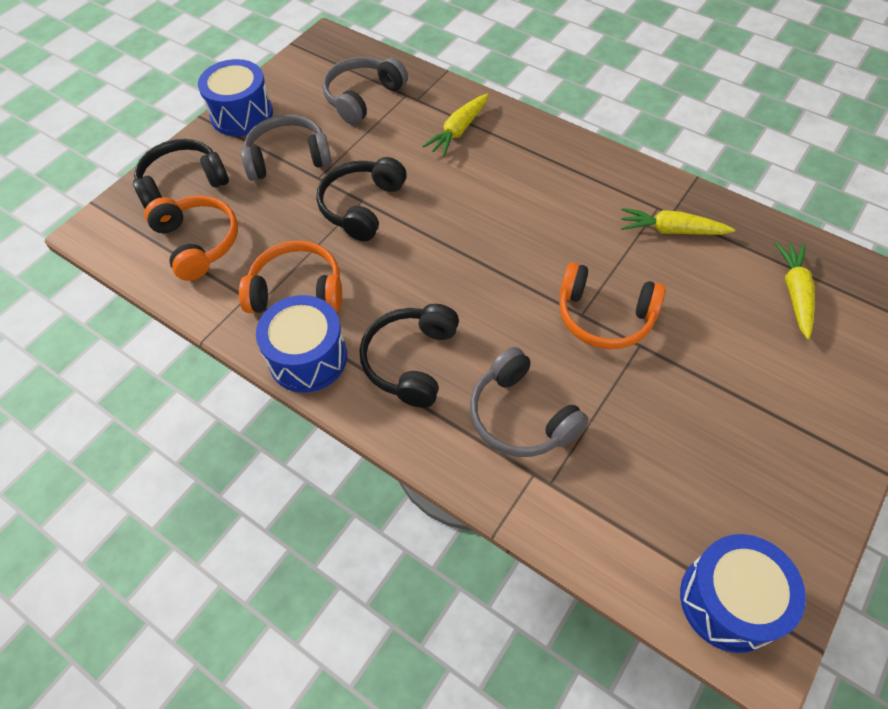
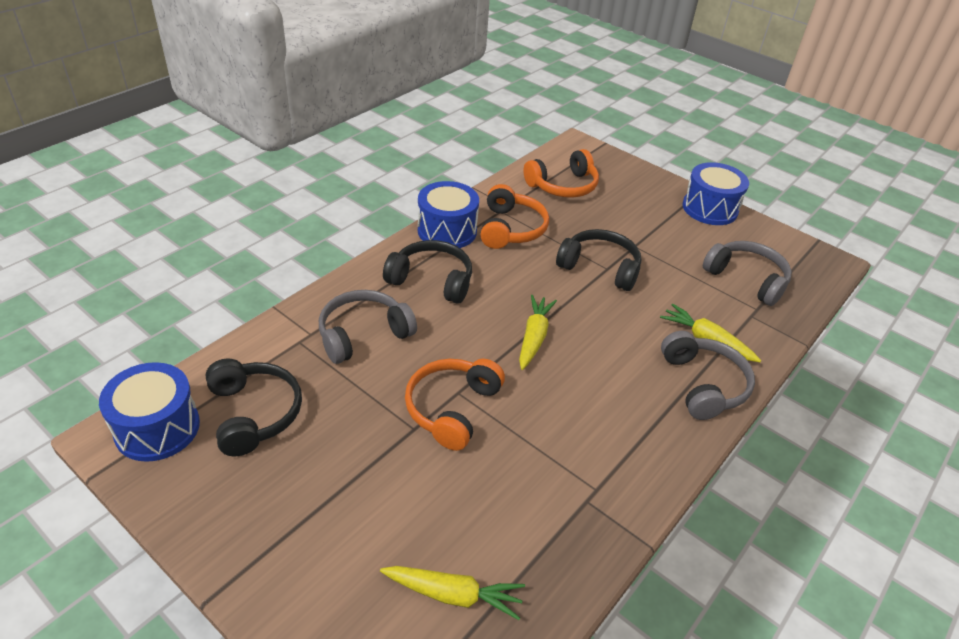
camera: 90 degrees right, 15 degrees down
(183, 183) = (625, 179): black headphones -> black headphones (253, 413)
(288, 158) = (657, 231): grey headphones -> grey headphones (703, 384)
(671, 230) = (560, 493): yellow carrot -> yellow carrot (534, 337)

